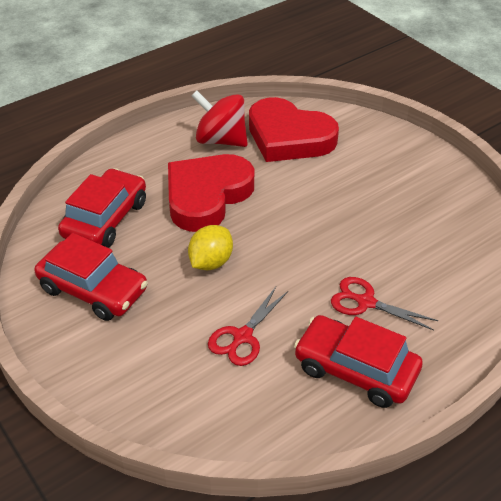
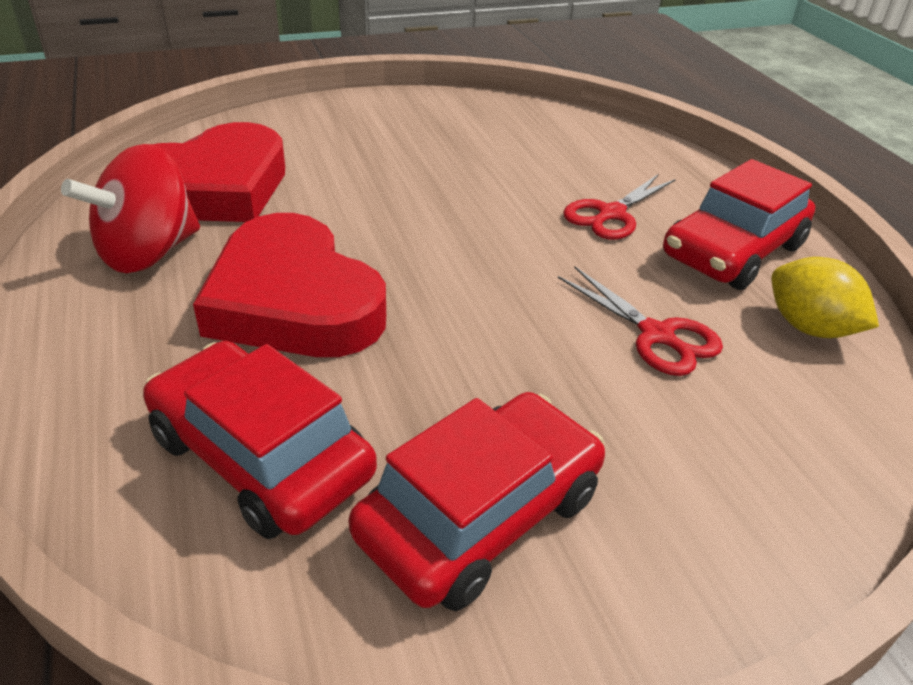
camera: 75 degrees left, 5 degrees down
(211, 262) = (471, 332): yellow lemon -> yellow lemon (809, 327)

